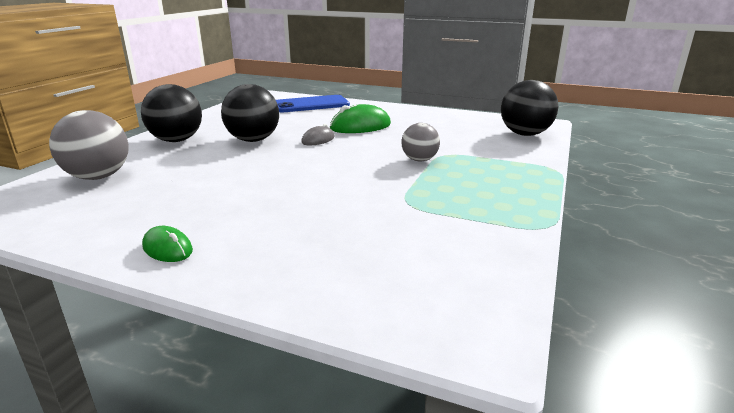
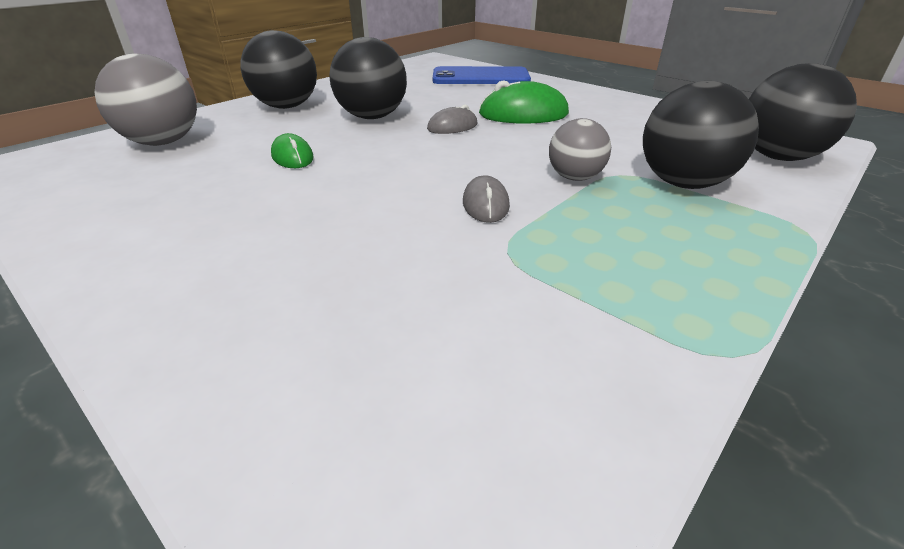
camera: 20 degrees right, 10 degrees up
(167, 248) = (131, 261): green mouse -> green mouse (292, 157)
(376, 181) = (485, 204): none -> grey mouse
(482, 154) = (683, 183): none -> black ball

